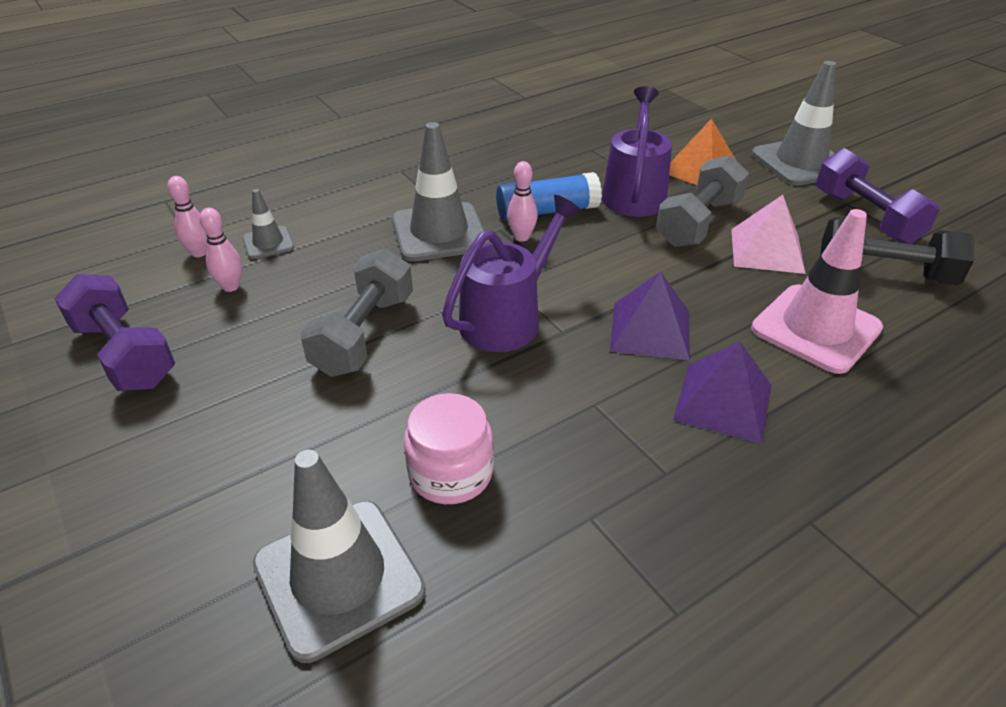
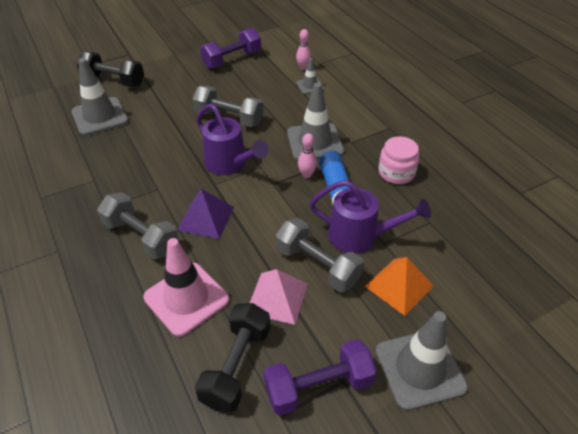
camera: 95 degrees right, 5 degrees up
(150, 593) = (113, 81): none -> black dumbbell
(231, 287) = (274, 79): pink bowling pin -> none
(450, 473) = (134, 142): pink jar -> pink jar (396, 172)
(723, 402) = (141, 237): purple pyramid -> grey dumbbell

